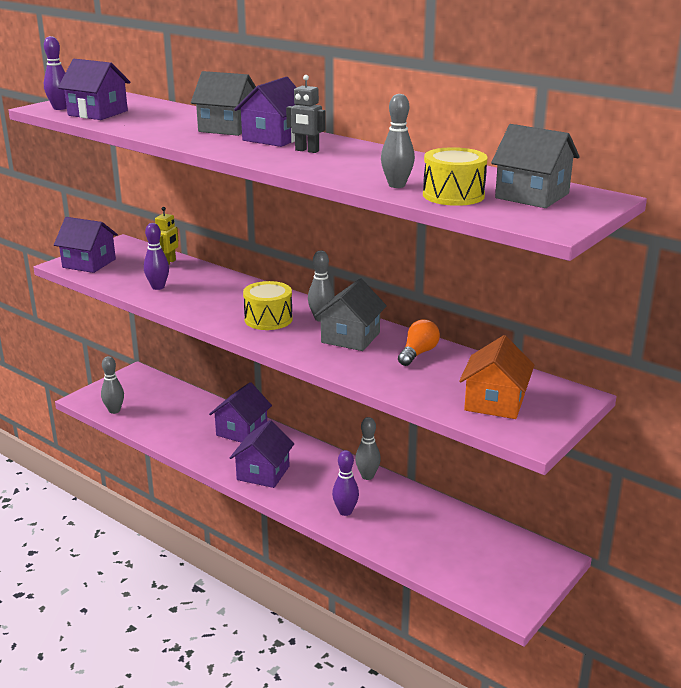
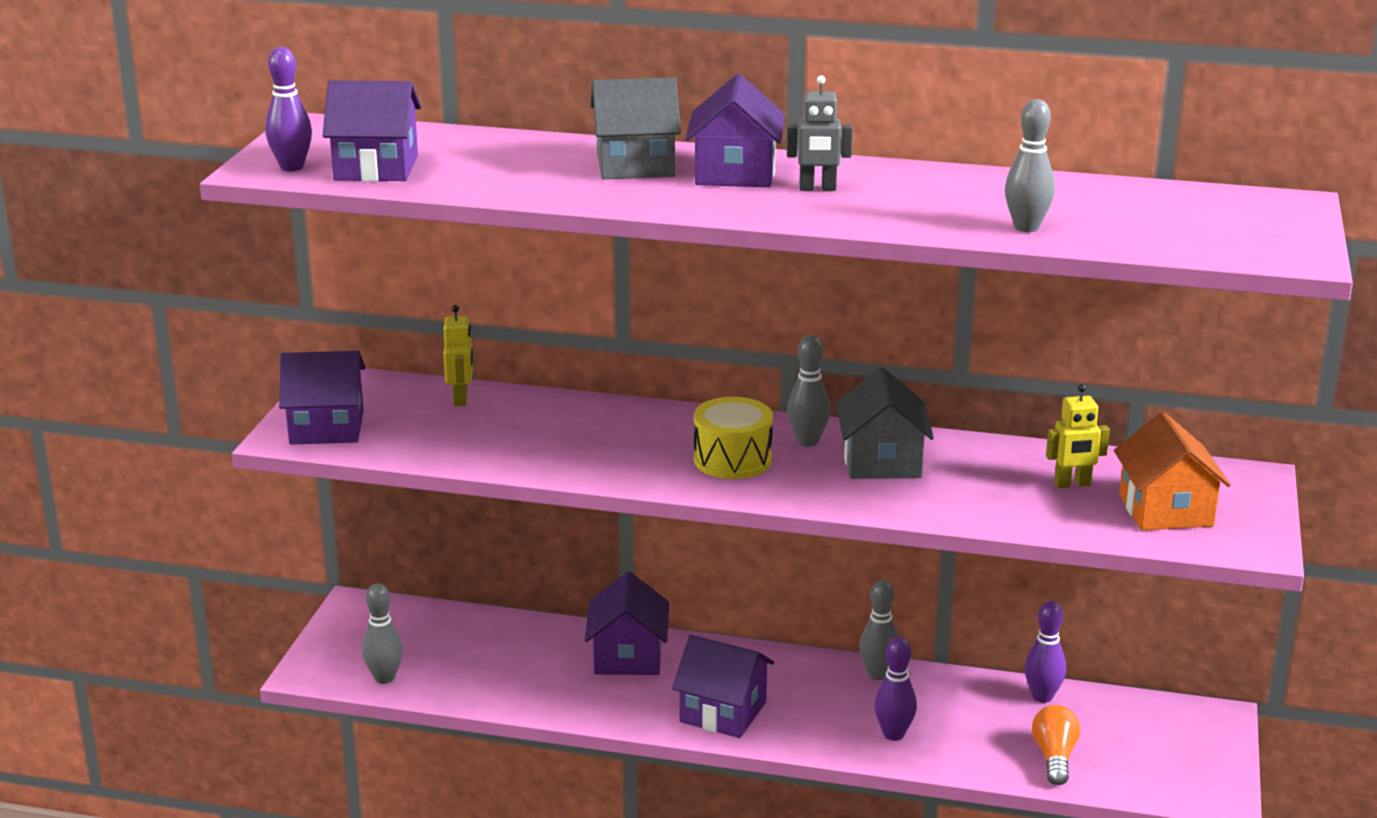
camera: 25 degrees left, 0 degrees up
(158, 287) = (497, 444): purple bowling pin -> purple bowling pin (1042, 696)
(263, 473) = (723, 712): purple house -> purple house turned 60 degrees counterclockwise
(418, 353) = (997, 464): orange light bulb -> orange light bulb (1054, 757)
(451, 374) = (1072, 484): none -> yellow robot
(453, 195) = (1118, 230): yellow drum -> none
(532, 196) = (1210, 214): grey house -> none

